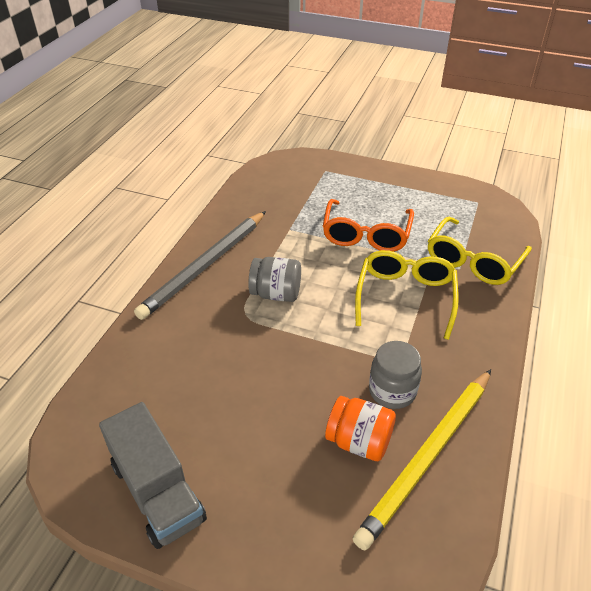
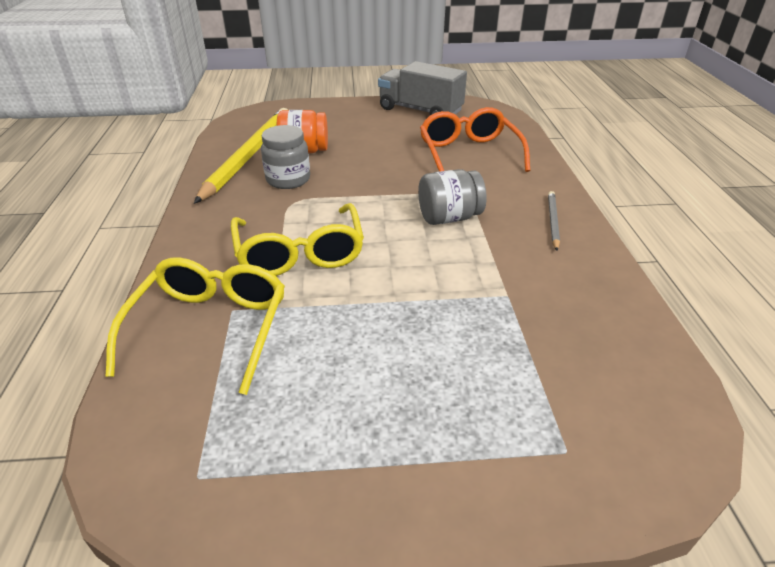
camera: 155 degrees right, 5 degrees down
(205, 266) = (552, 221): grey pencil -> grey pencil, size x0.44
(366, 234) = (391, 322): orange glasses -> orange glasses (469, 154)

